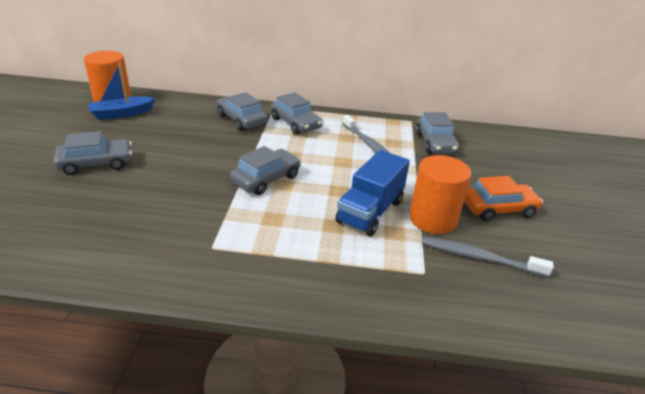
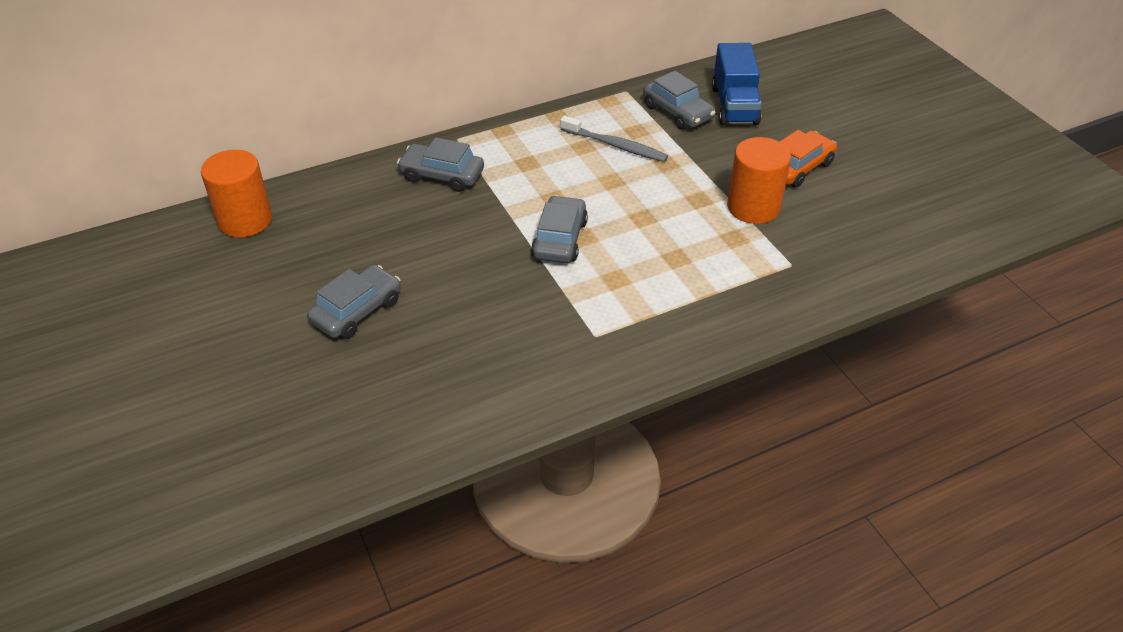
camera: 30 degrees left, 10 degrees up
(122, 114) = (287, 234): blue boat -> none
(295, 123) = (508, 152): grey car -> none
(370, 211) = (693, 227): blue truck -> blue truck (734, 106)
(479, 258) = (821, 227): grey toothbrush -> none

